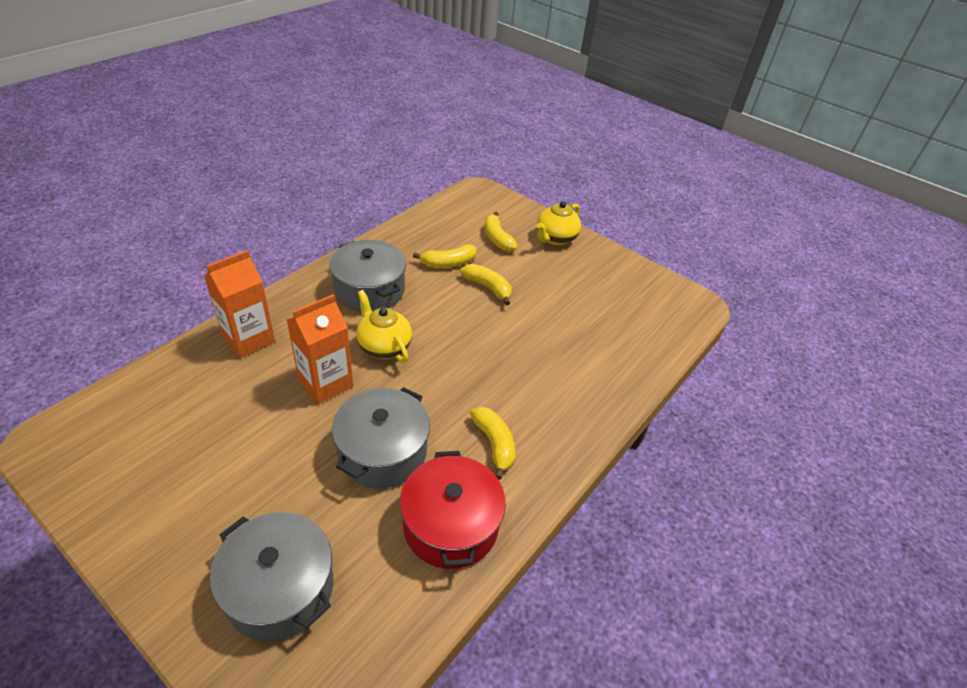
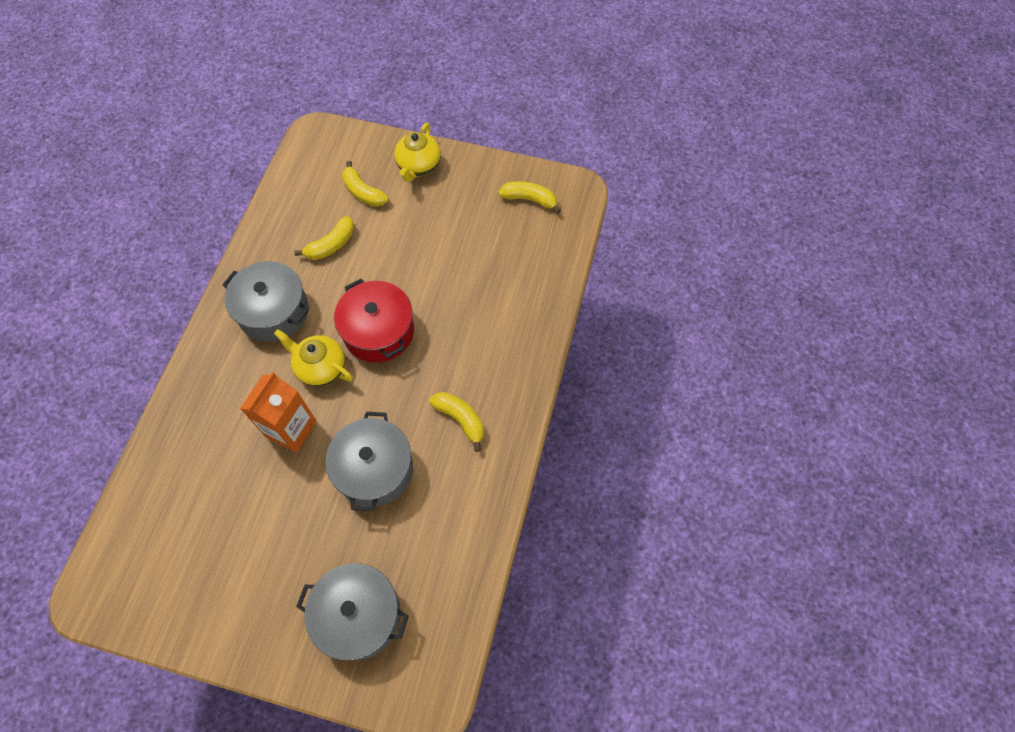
camera: 20 degrees left, 20 degrees up
(249, 339) = (195, 417): orange carton -> none
(450, 525) = (458, 505): red pot -> red pot (378, 331)
(488, 287) = (382, 257): yellow banana -> yellow banana (529, 199)

